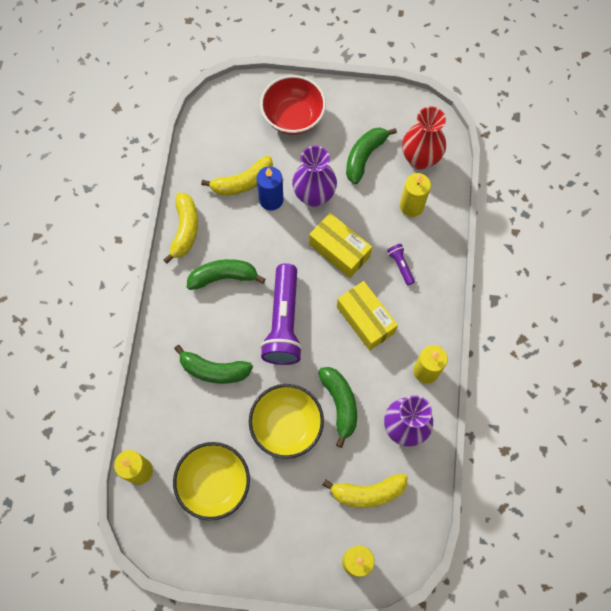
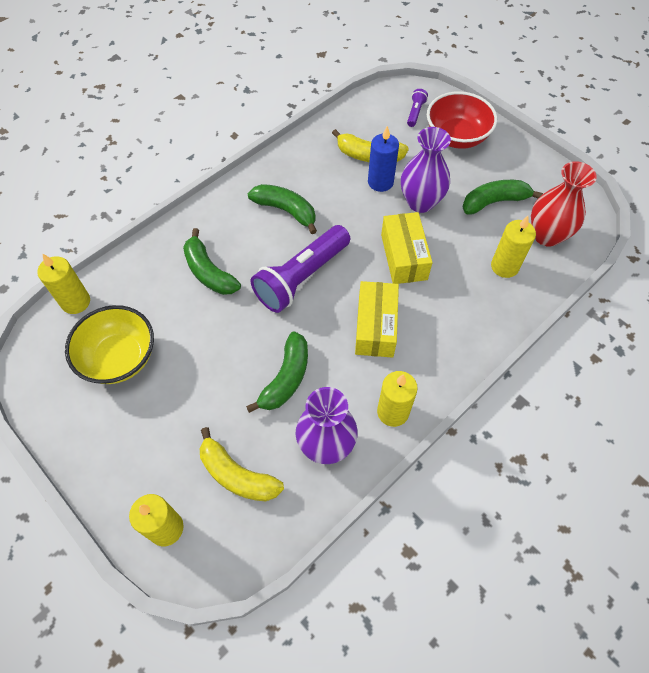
camera: 40 degrees right, 10 degrees down
(185, 230) = (289, 159): yellow banana -> none
(286, 425) = (223, 359): yellow bowl -> none
(400, 265) = (450, 306): purple flashlight -> purple flashlight (415, 113)

